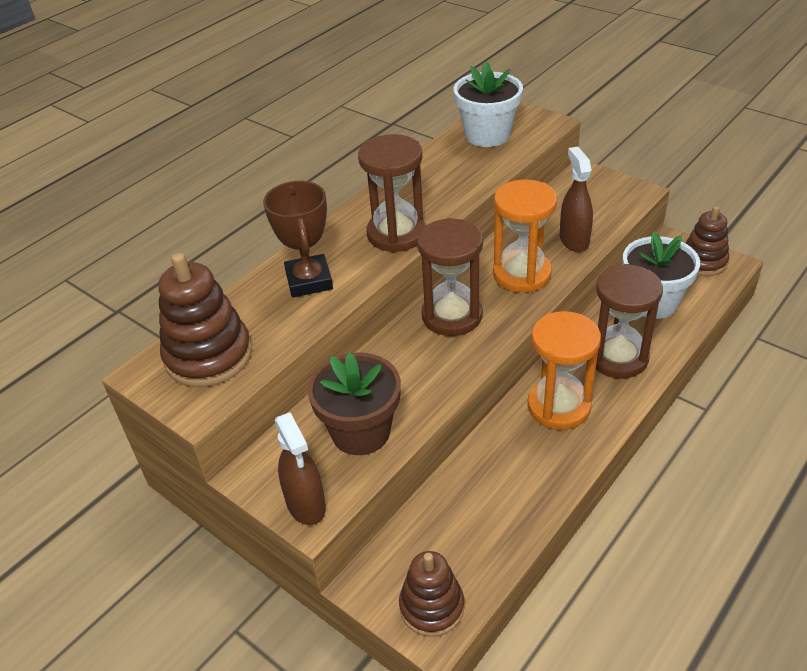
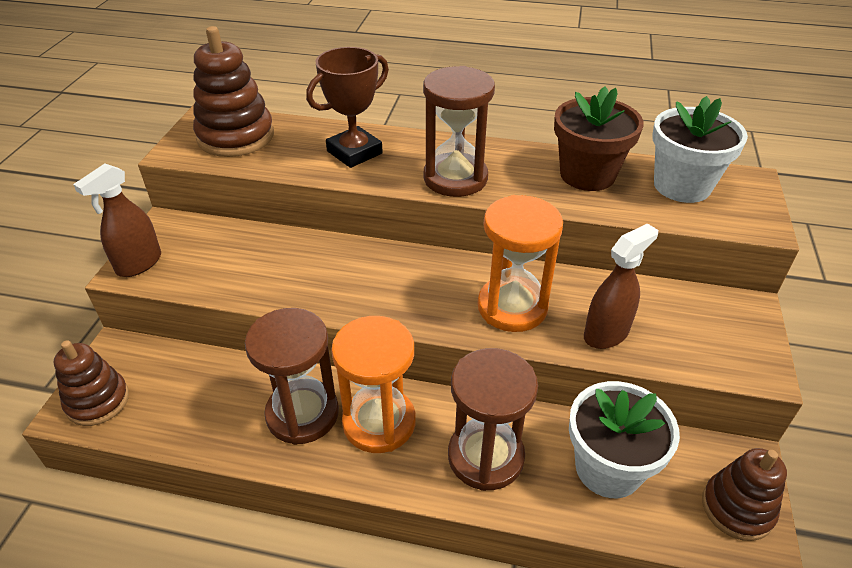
camera: 60 degrees right, 0 degrees up
(361, 432) = (230, 266): brown flower pot -> brown flower pot (587, 175)
(452, 316) = (413, 275): brown hourglass -> brown hourglass (302, 414)

